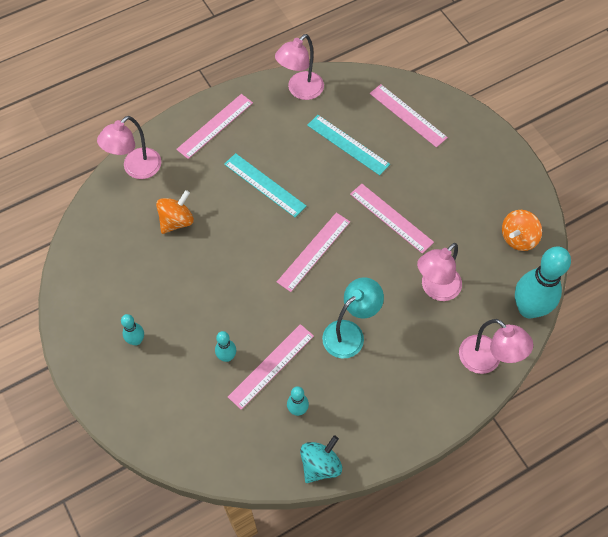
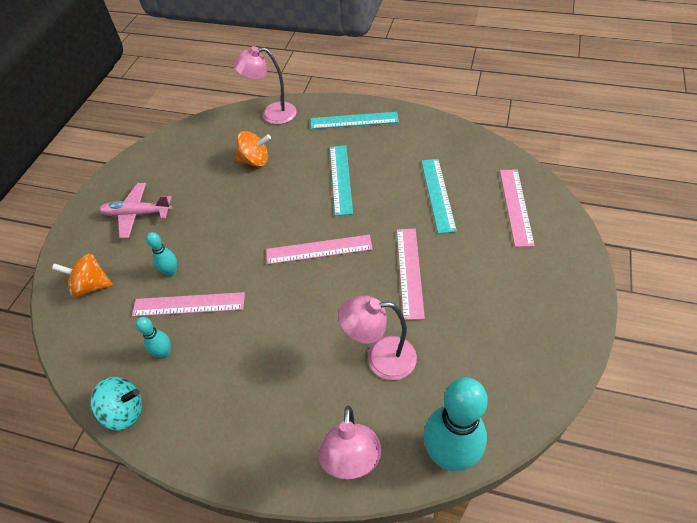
camera: 50 degrees right, 10 degrees down
(136, 340) = (137, 214): turquoise bowling pin -> pink plane
(215, 126) = (354, 120): pink ruler -> turquoise ruler
(300, 90) = (444, 135): pink lamp -> none
(350, 333) = (270, 331): turquoise lamp -> none
(518, 238) = (512, 380): orange spinning top -> orange spinning top (91, 286)

